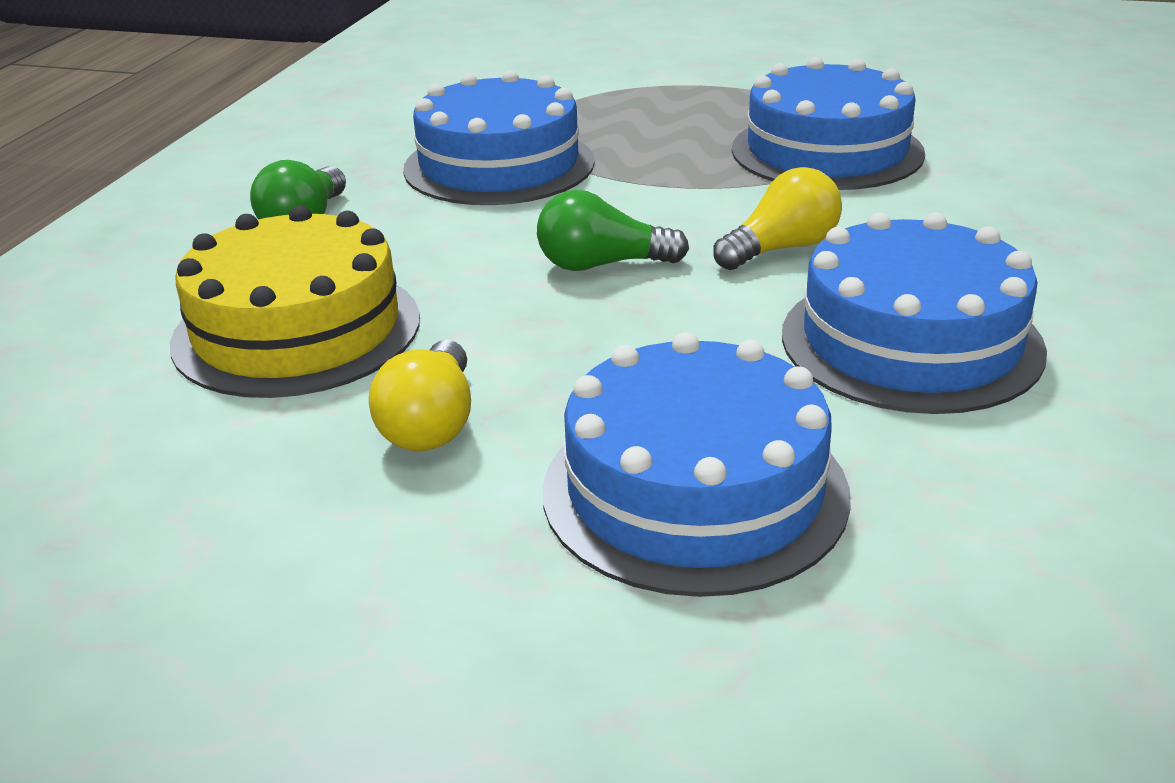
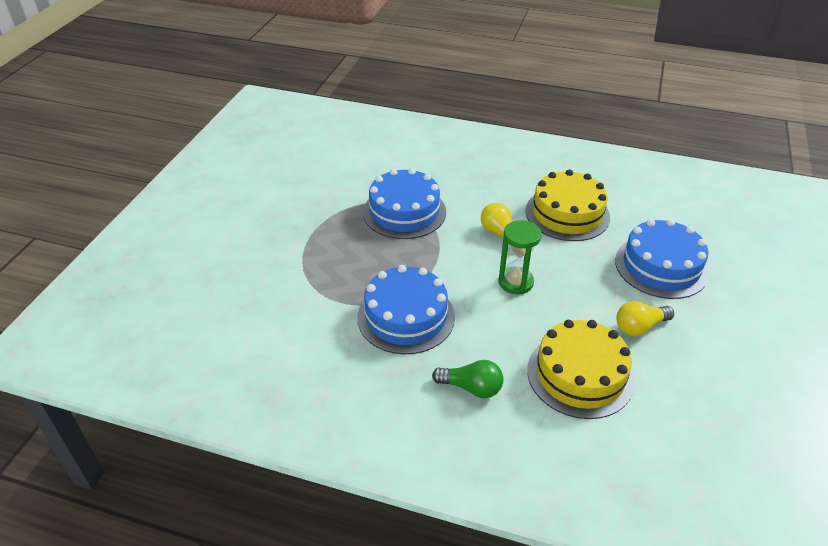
camera: 90 degrees left, 10 degrees up
(432, 423) = (640, 327): yellow light bulb -> yellow light bulb turned 150 degrees clockwise
(602, 265) = (515, 282): green light bulb -> green hourglass
(911, 341) = (567, 214): blue cake -> yellow cake

